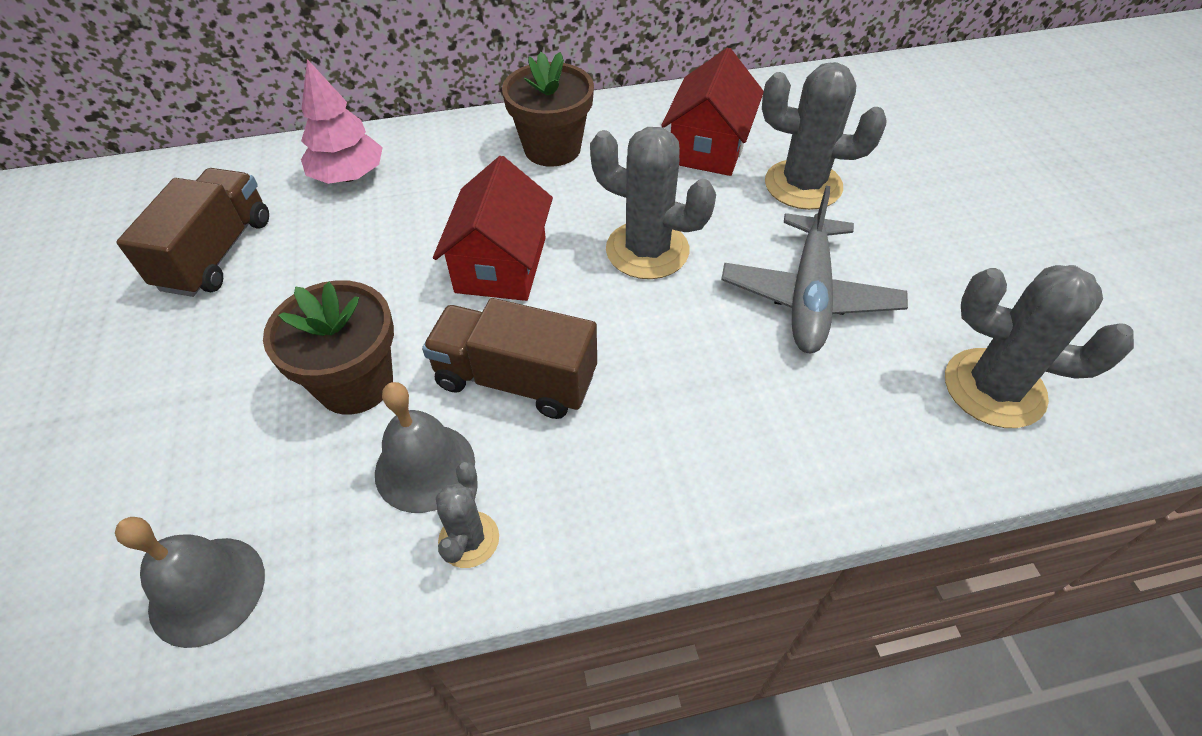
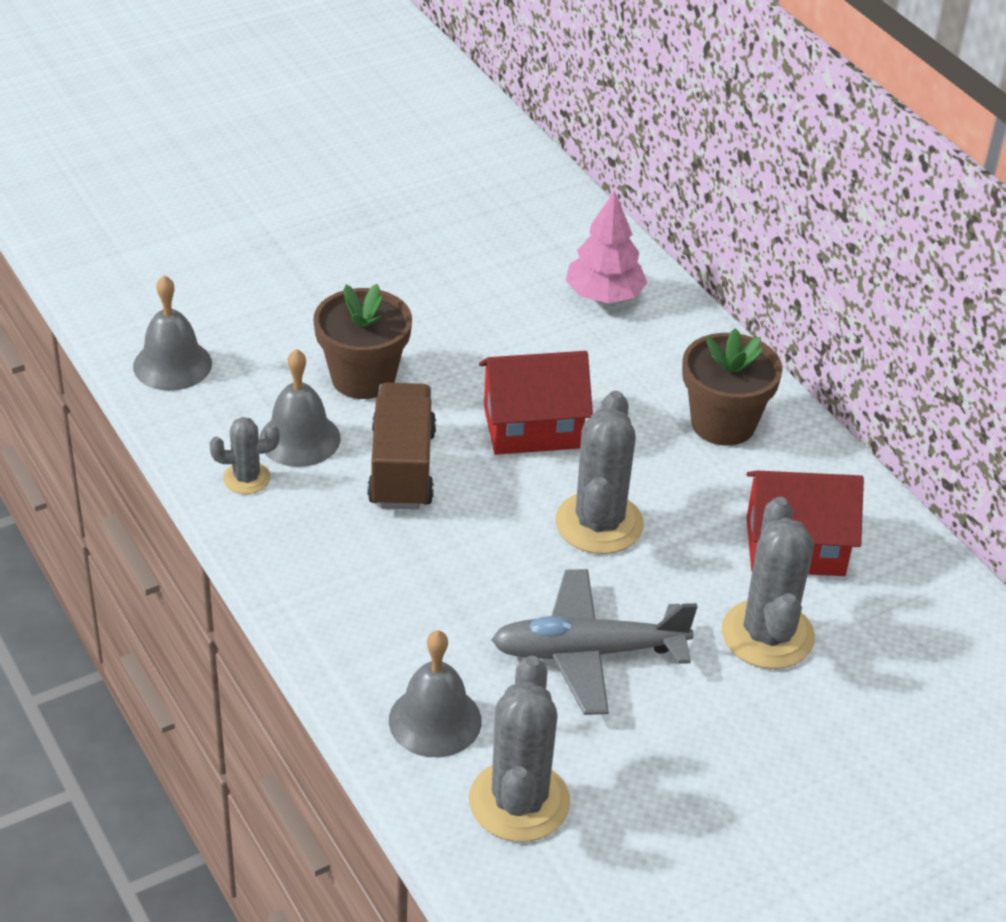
camera: 70 degrees right, 10 degrees down
(217, 253) = (467, 253): brown truck -> none
(888, 432) = (435, 720): none -> grey bell

